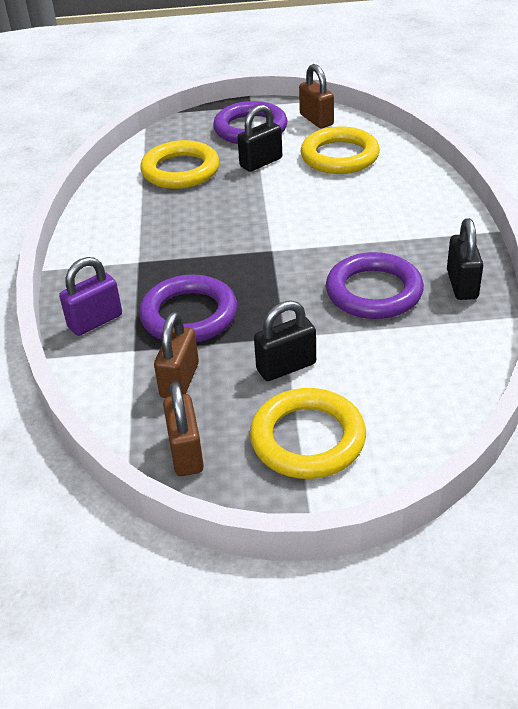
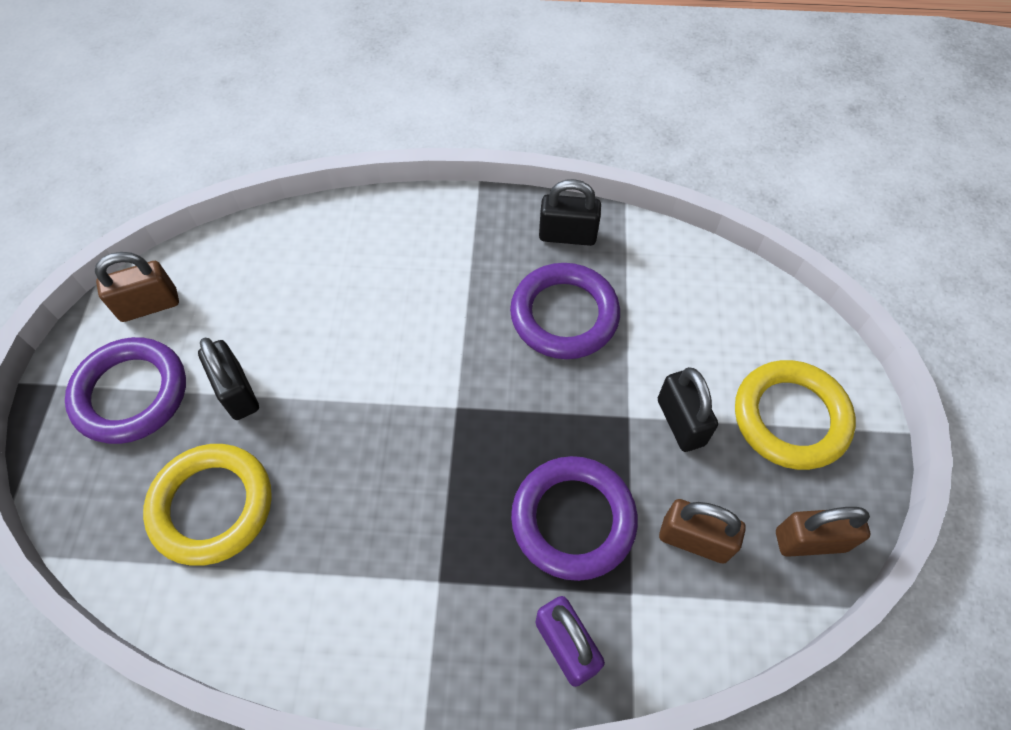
camera: 85 degrees left, 20 degrees up
(339, 156) = (263, 295): yellow ring -> none

